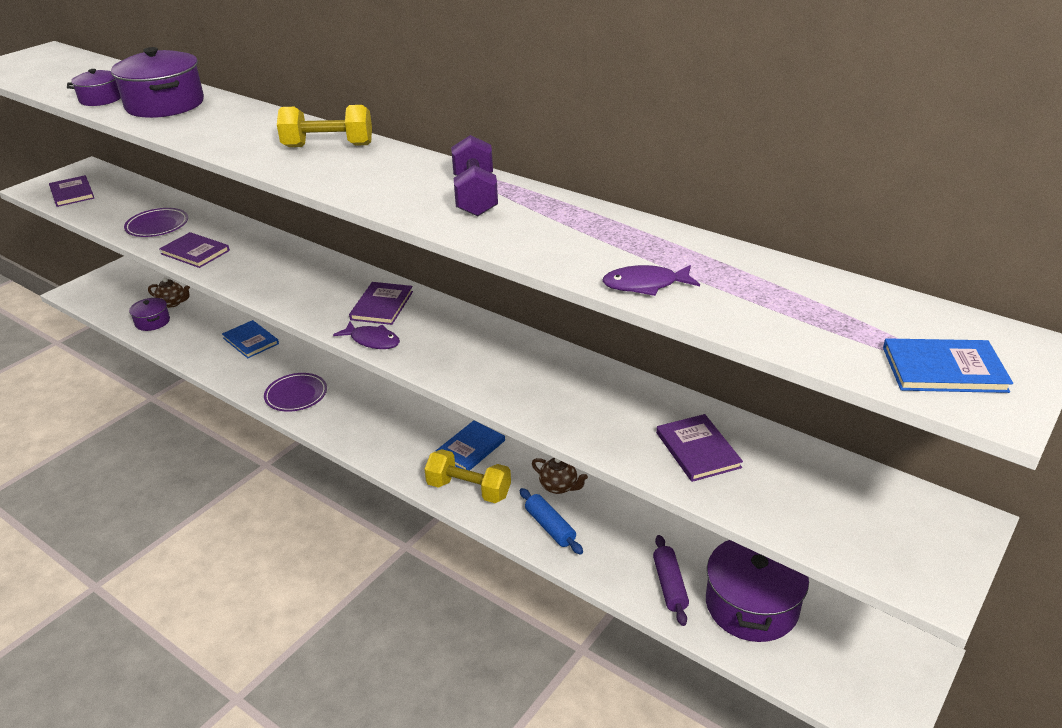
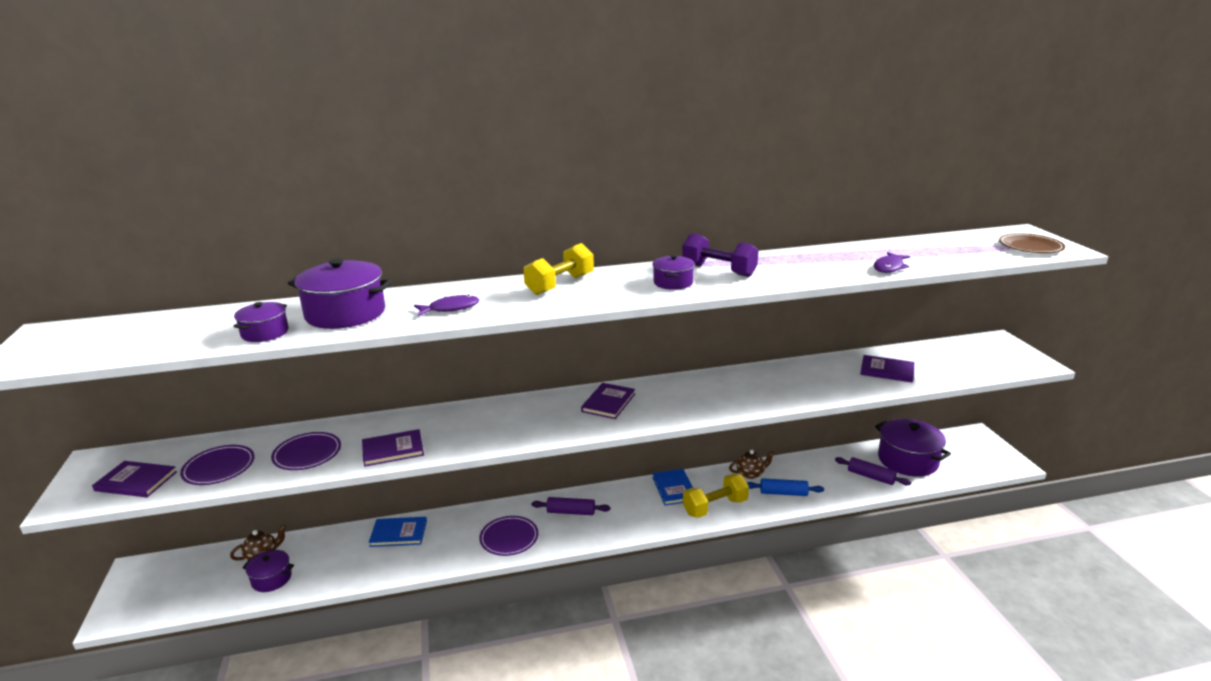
camera: 50 degrees left, 10 degrees down
(111, 208) = (219, 468): none -> purple plate
(366, 407) = (571, 512): none -> purple rolling pin
(372, 341) = (649, 420): purple fish -> purple fish (450, 308)
(382, 305) = (608, 402): purple book -> purple book turned 60 degrees clockwise
(404, 188) = (673, 282): none -> purple pot
(944, 369) = (1030, 247): blue book -> brown plate

